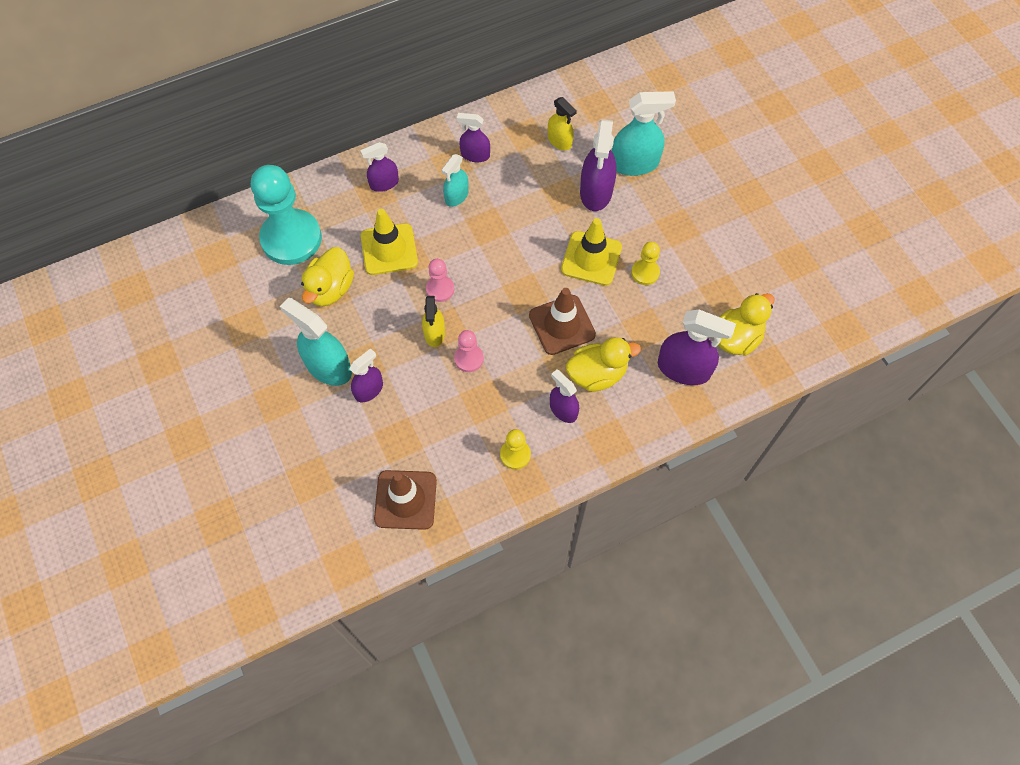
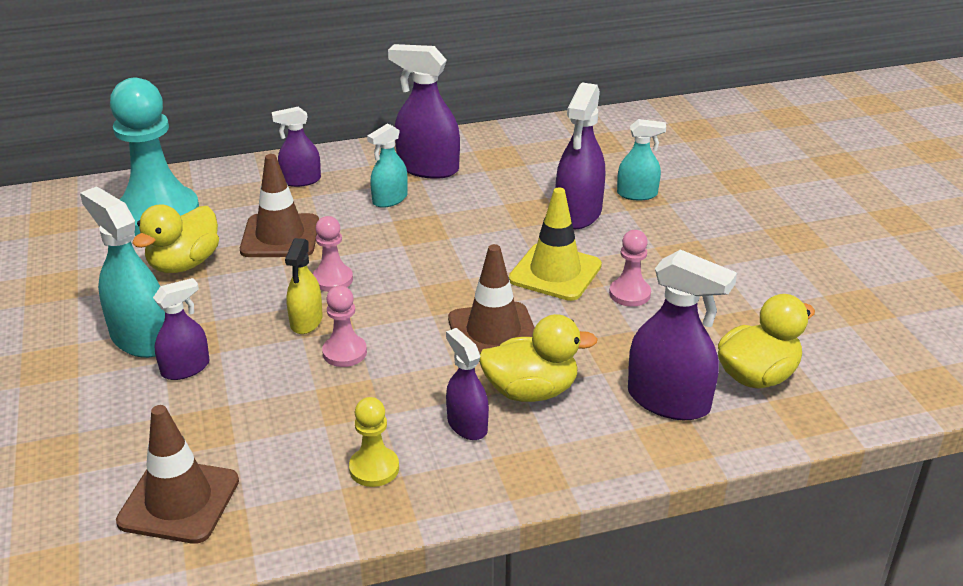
camera: 10 degrees right, 30 degrees down
(389, 249) = (280, 236): yellow traffic cone -> brown traffic cone
(475, 155) = (427, 168): purple spray bottle -> purple spray bottle, size x1.66
(559, 141) = (542, 166): yellow spray bottle -> none
(634, 164) = (637, 194): turquoise spray bottle -> turquoise spray bottle, size x0.60
(645, 273) = (629, 294): yellow pawn -> pink pawn

